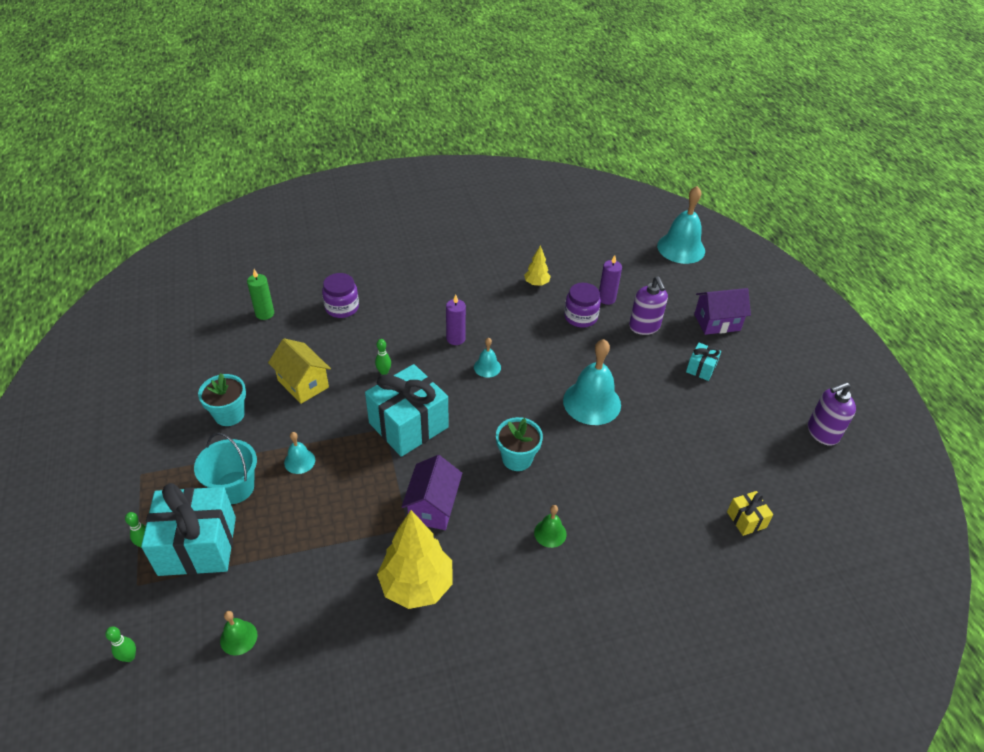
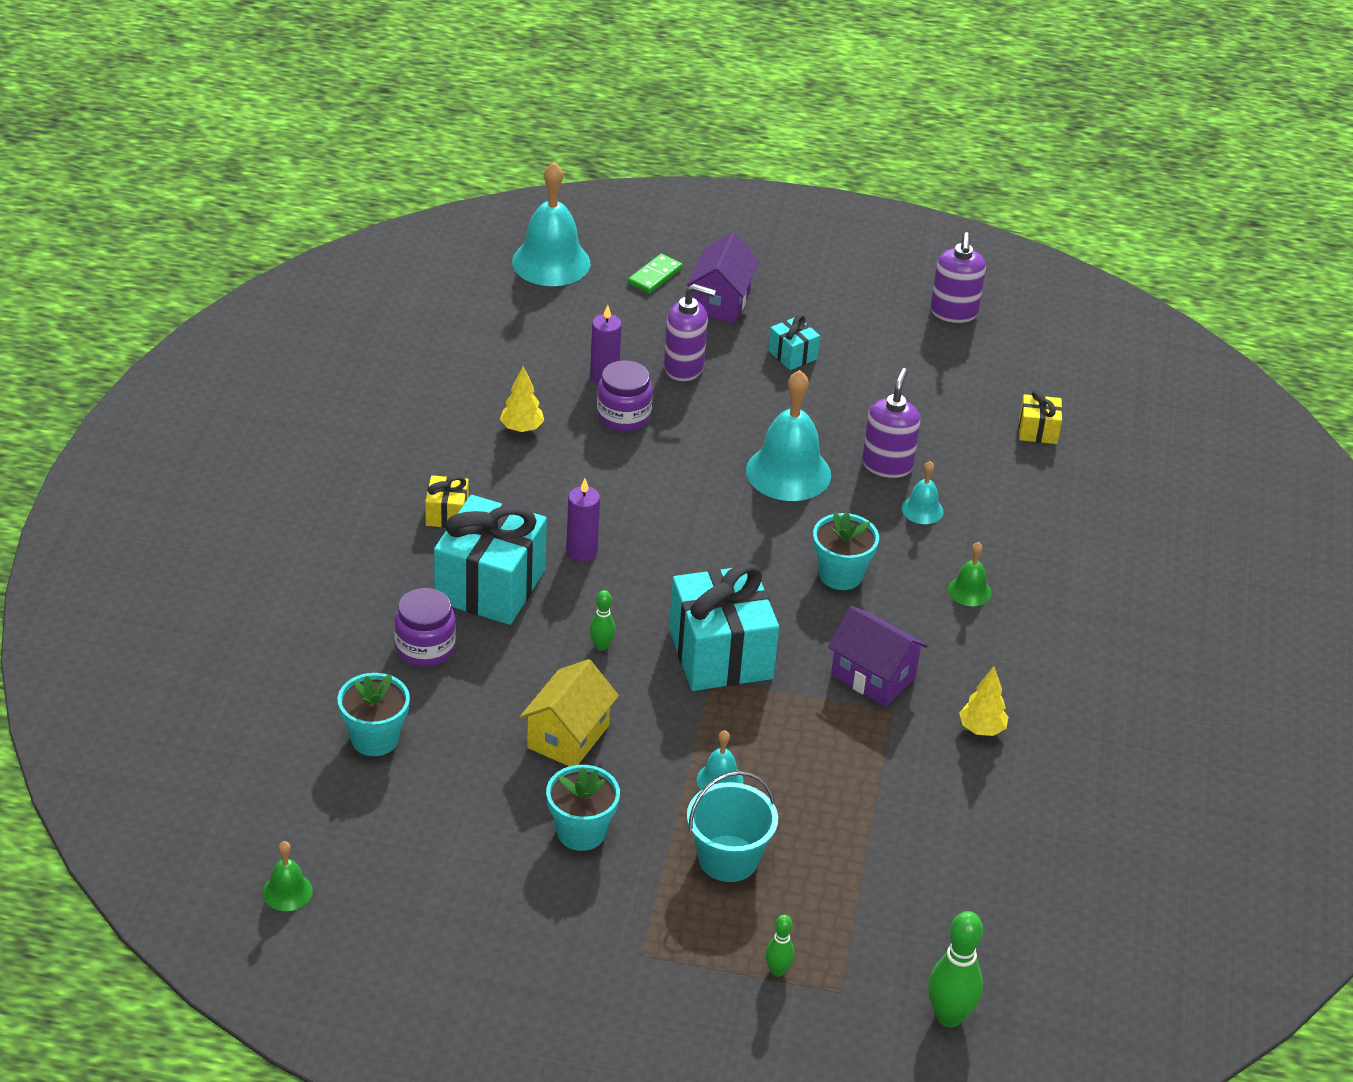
camera: 65 degrees left, 5 degrees down
(129, 657) = (949, 1017): green bowling pin -> green bowling pin, size x1.85
(197, 545) = (809, 917): turquoise gift -> turquoise gift (490, 585)
(238, 637) = (973, 908): green bell -> green bell (287, 891)
(265, 313) = (375, 739): green candle -> turquoise flower pot
(303, 384) = (568, 737): yellow house -> yellow house turned 45 degrees counterclockwise
(416, 585) = (981, 729): yellow tree -> yellow tree, size x0.50
(448, 280) = (447, 514): none -> yellow gift
(487, 367) = (660, 541): turquoise bell -> turquoise bell (922, 510)
(639, 448) = (887, 465): none -> purple soap dispenser
(711, 289) = (655, 276): none -> green domino

